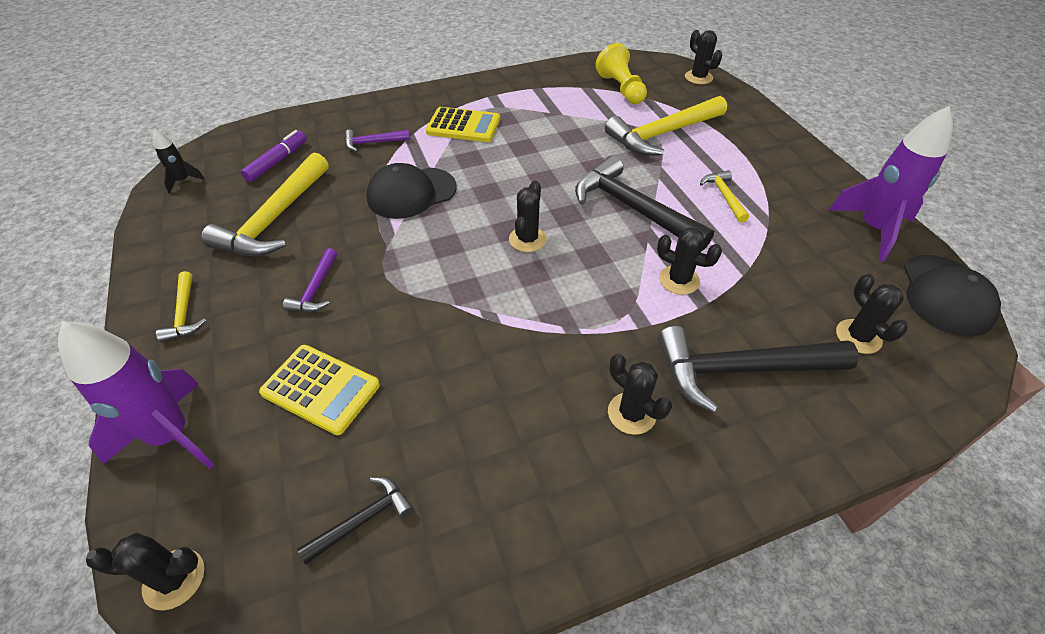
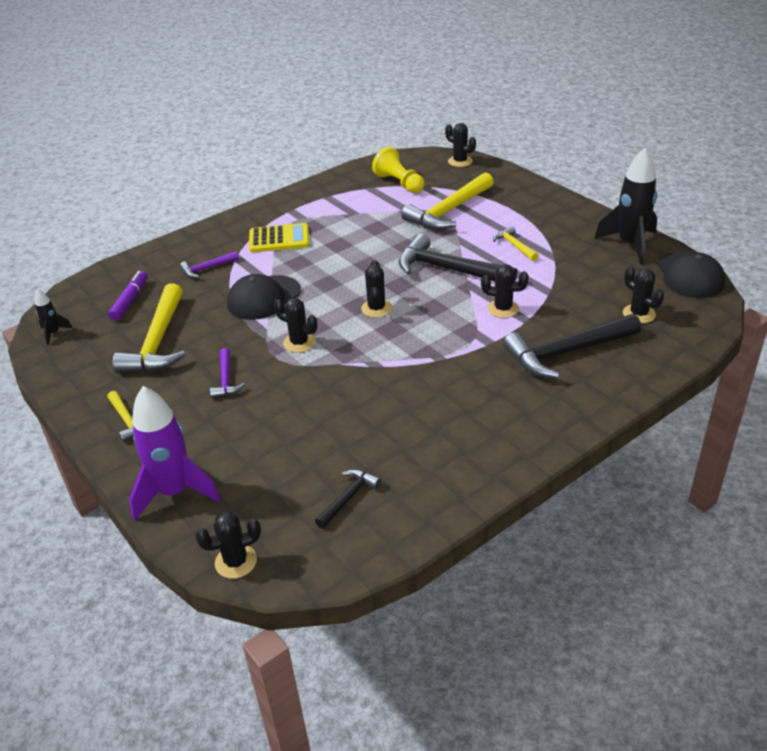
camera: 15 degrees left, 10 degrees down
(321, 389) = (271, 438): yellow calculator -> none
(631, 413) = (503, 395): black cactus -> black cactus (299, 343)
(873, 229) = (630, 244): purple rocket -> black rocket

